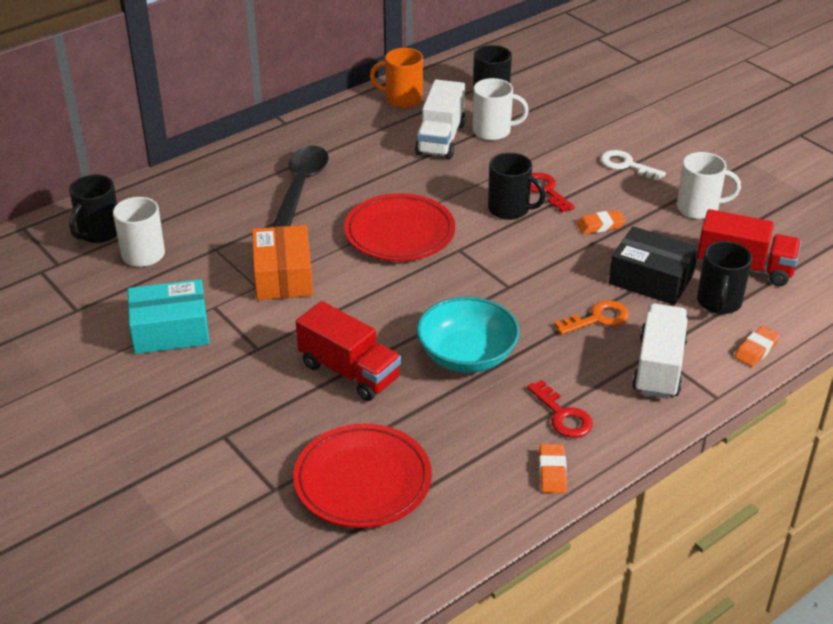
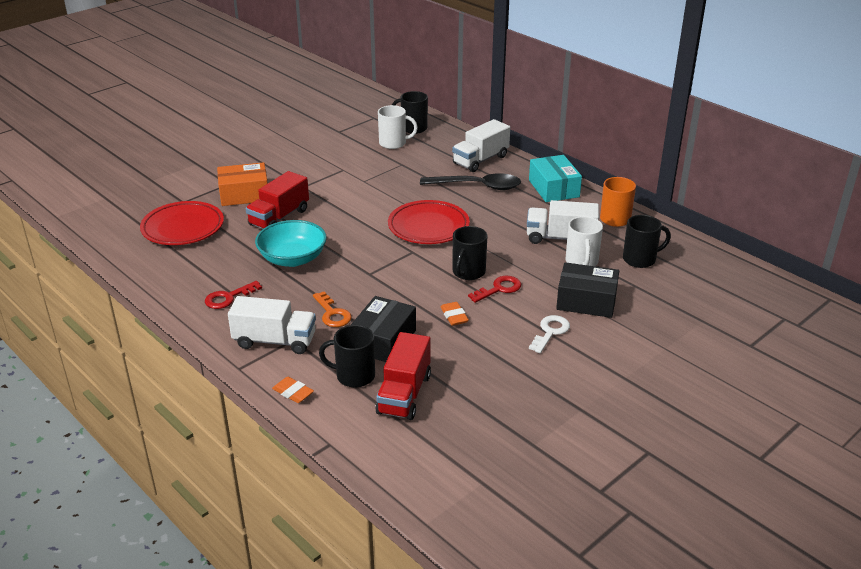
camera: 85 degrees right, 5 degrees down
(170, 330) = (320, 159): turquoise box -> turquoise box (553, 188)
(226, 179) = (480, 160): none -> white truck
(283, 276) = (375, 188): orange box -> orange box (244, 194)
(552, 472) = (176, 293): orange eraser -> none
(569, 137) = (586, 301): none -> black box
(699, 208) = (491, 372): white mug -> none

